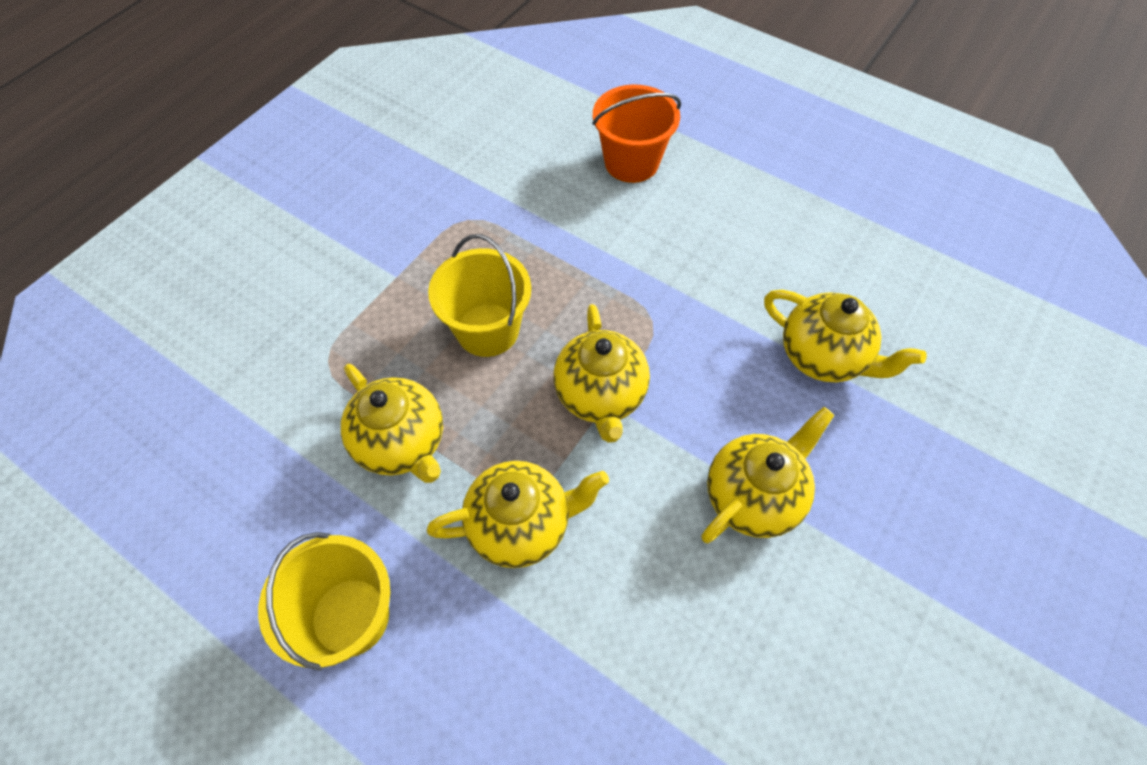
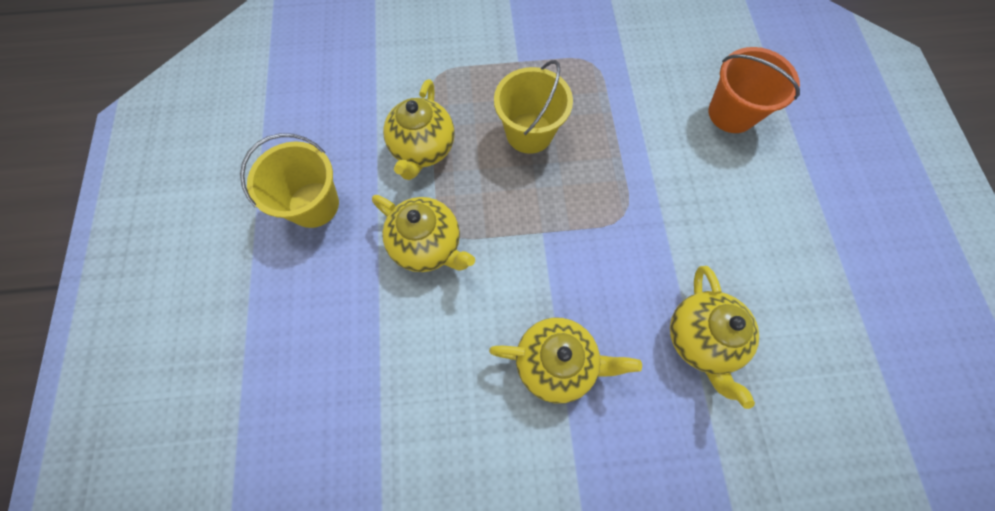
camera: 50 degrees right, 10 degrees up
(600, 396) = (543, 225): yellow teapot -> none

